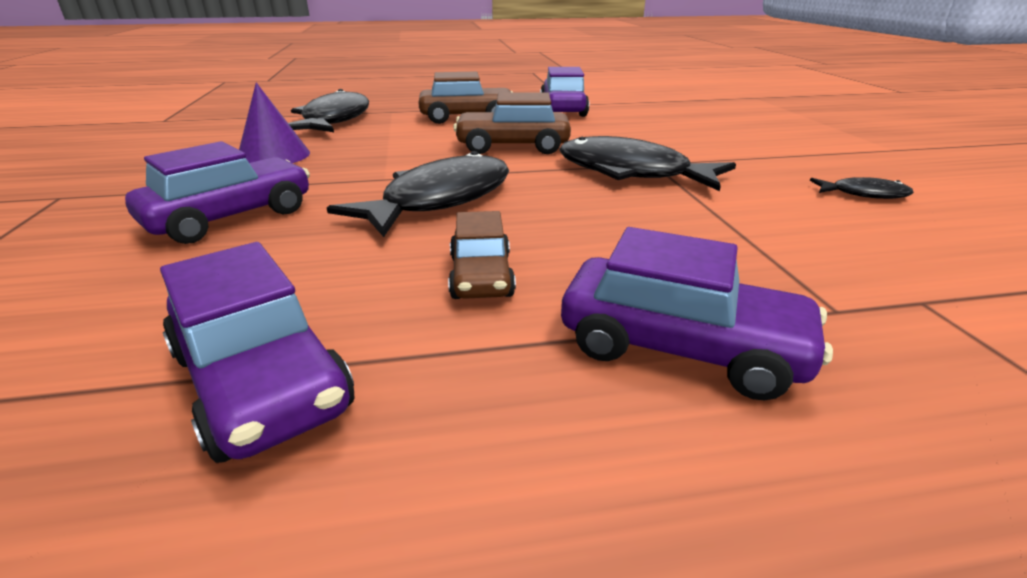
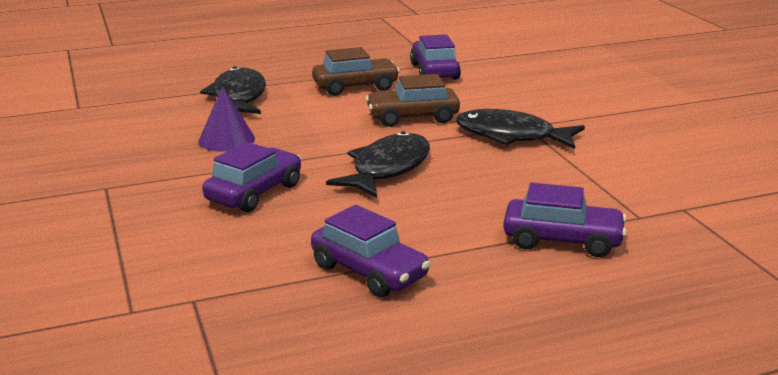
camera: 10 degrees left, 5 degrees down
(481, 276) = (445, 216): brown car -> none
(863, 194) = (669, 143): black fish -> none

